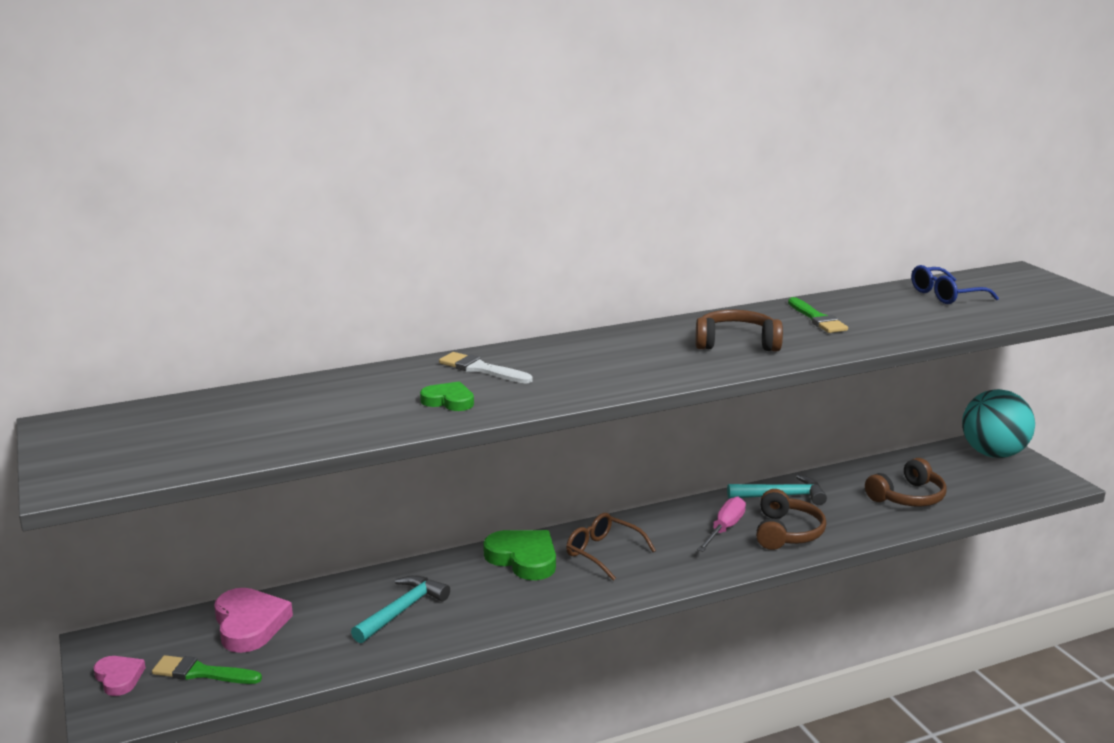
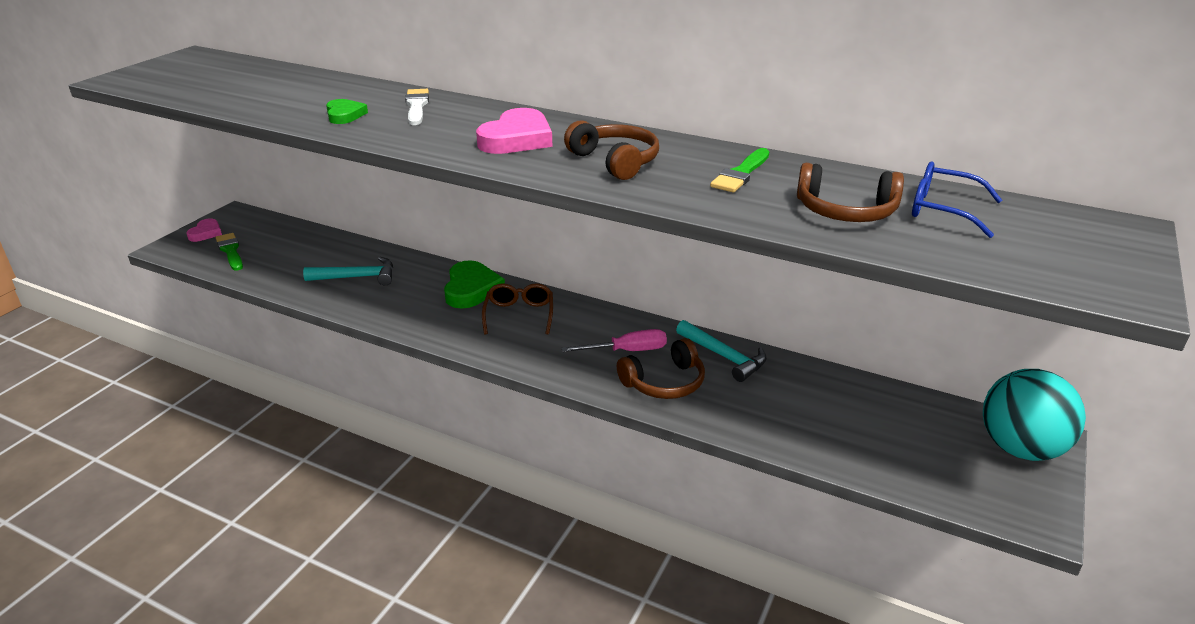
camera: 50 degrees right, 10 degrees up
(249, 624) = (292, 241): pink heart -> pink heart (517, 139)
(907, 497) = (832, 424): brown headphones -> brown headphones (845, 211)

